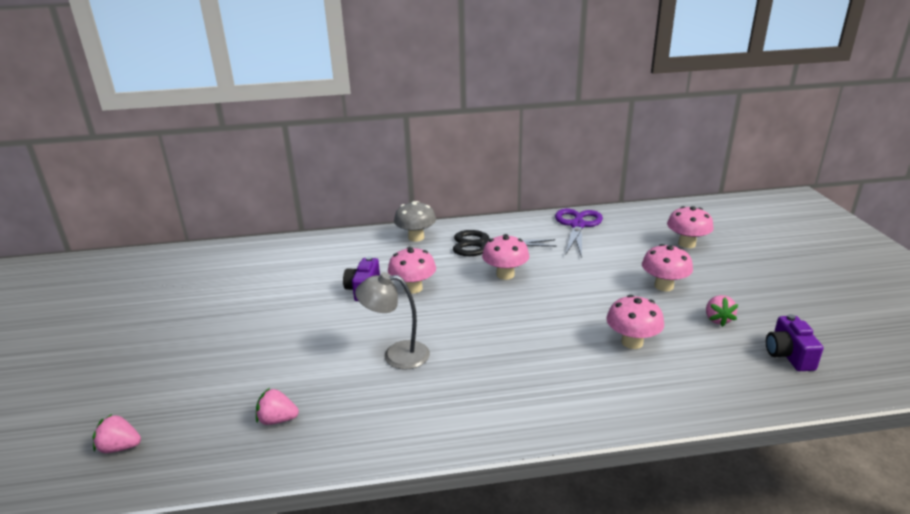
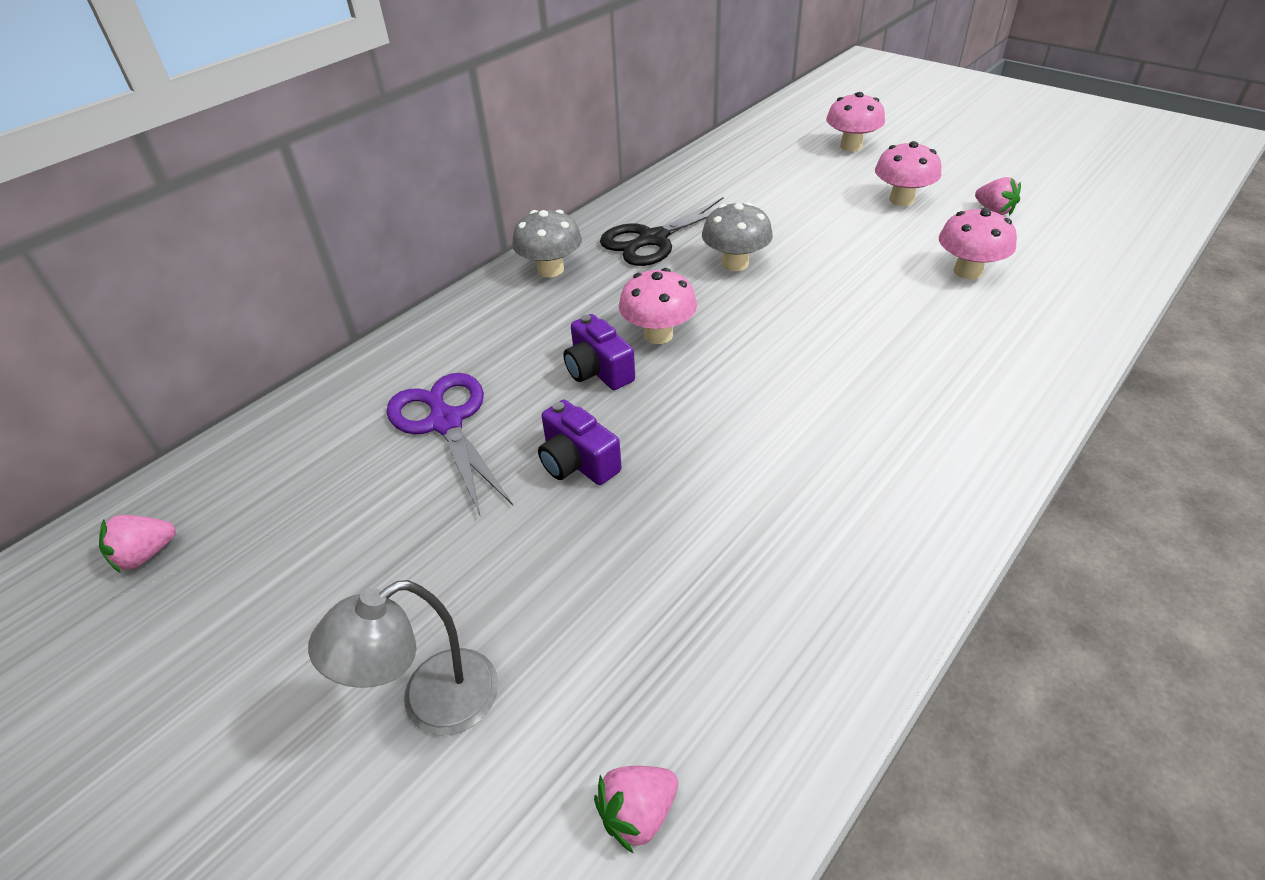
camera: 40 degrees left, 15 degrees up
(277, 420) = (782, 599): pink strawberry -> pink strawberry (145, 555)
(396, 355) = (778, 424): grey lamp -> grey lamp (432, 704)
(505, 274) = (735, 263): pink mushroom -> grey mushroom
(577, 225) = (717, 171): purple scissors -> purple scissors (446, 422)
(788, 355) = (1090, 216): purple camera -> purple camera (577, 462)

